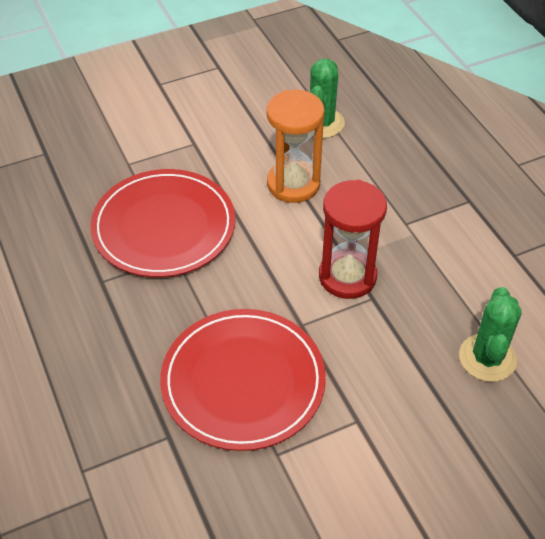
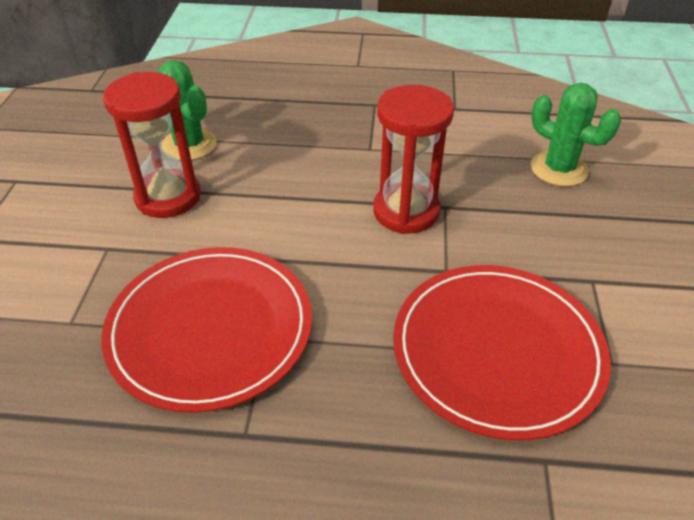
camera: 60 degrees left, 5 degrees down
(260, 143) = (168, 197): none -> red hourglass
(293, 184) = (250, 197): orange hourglass -> none

